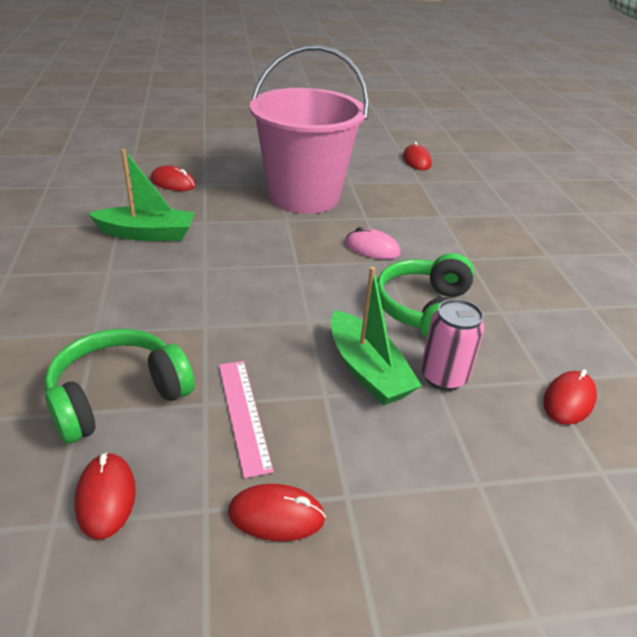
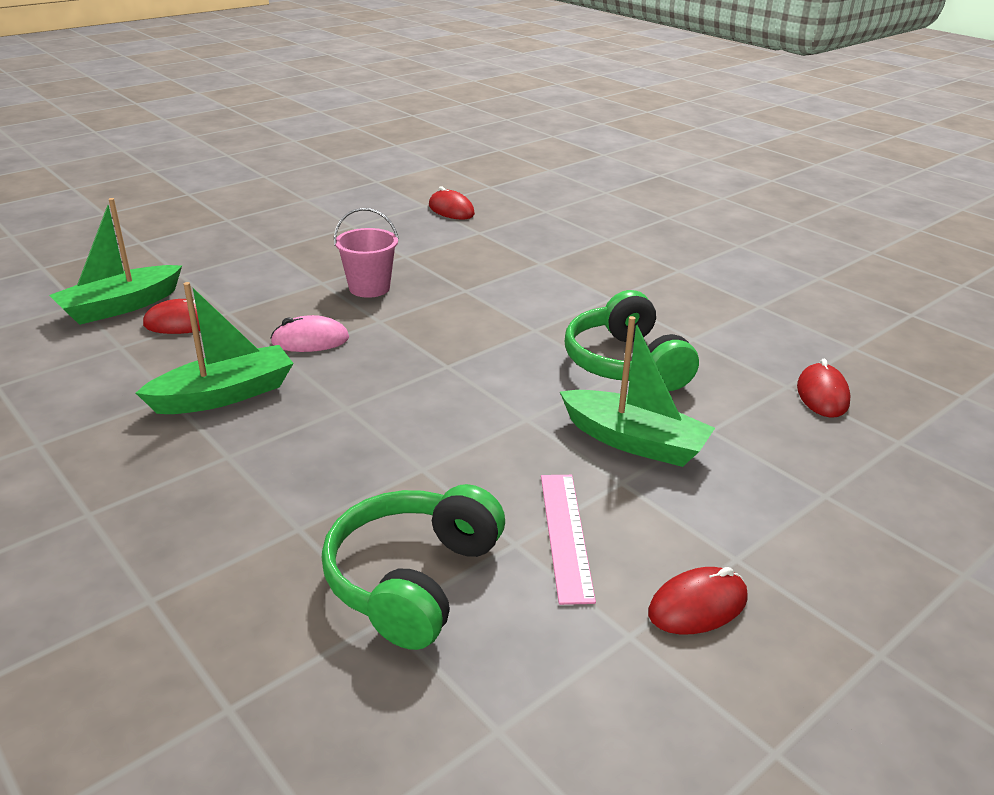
camera: 30 degrees left, 5 degrees down
(106, 497) = (521, 677): red mouse -> none
(152, 162) = (120, 306): none -> green boat
(243, 414) = (565, 535): pink ruler -> pink ruler turned 45 degrees clockwise
(304, 196) = (369, 288): pink bucket -> pink bucket, size x0.42
(372, 248) = (508, 320): pink mouse -> pink mouse (310, 340)
(443, 377) = (706, 418): pink can -> none

